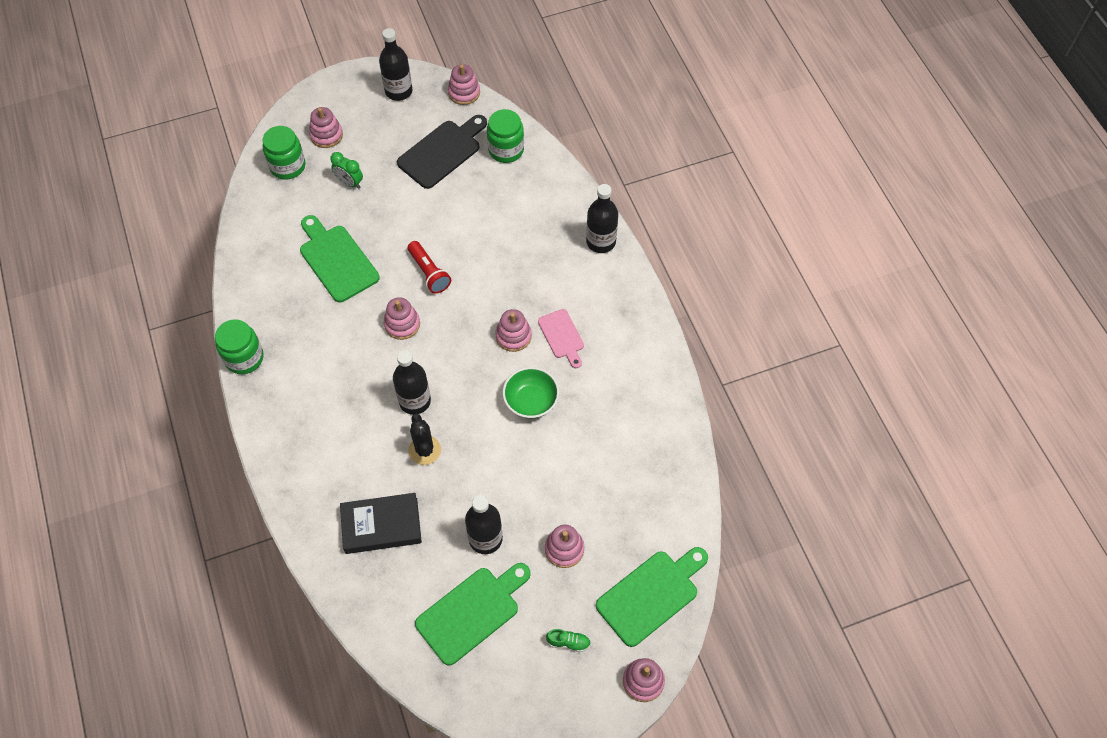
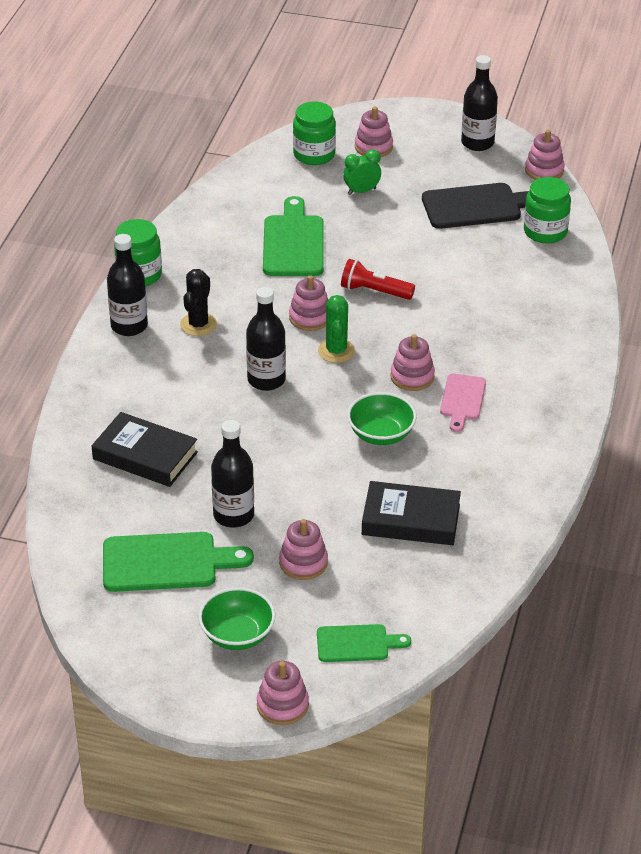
camera: 35 degrees right, 20 degrees down
(349, 183) = (361, 191): green clock -> green clock turned 90 degrees clockwise
(424, 450) = (240, 420): black cactus -> black cactus (198, 324)
(429, 273) = (374, 291): red flashlight -> red flashlight turned 105 degrees clockwise
(444, 344) = (336, 351): none -> green cactus
(568, 642) = (237, 635): green shoe -> green bowl
(601, 242) = (576, 345): black bottle -> black bottle (129, 326)
(606, 464) = (411, 520): none -> black book
(651, 595) = (356, 644): green cutting board -> green cutting board, size x0.60

